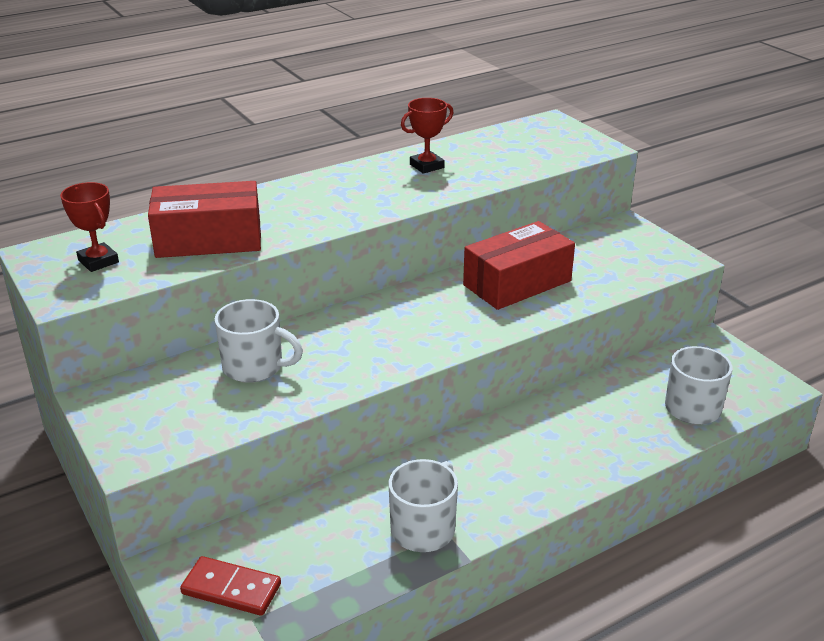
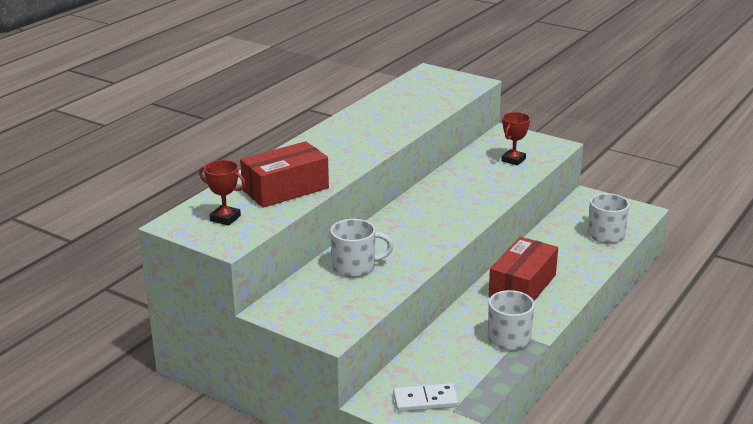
camera: 25 degrees left, 5 degrees down
(231, 589) = (425, 400): red domino -> white domino
(427, 166) = (378, 115): red trophy -> red trophy (513, 160)
(517, 283) = (471, 181): red box -> red box (522, 286)

